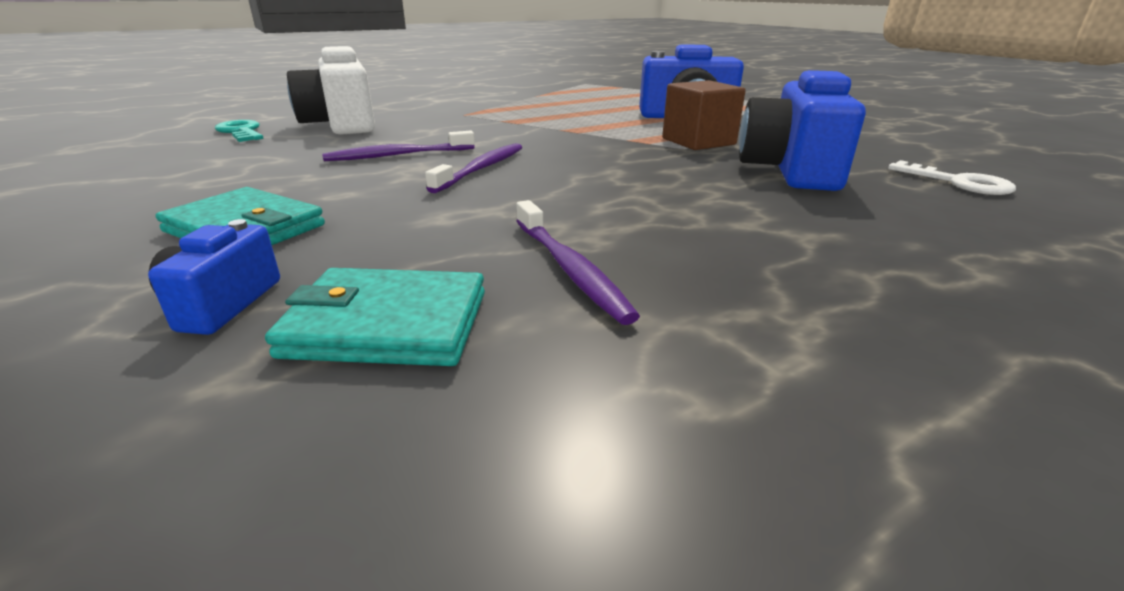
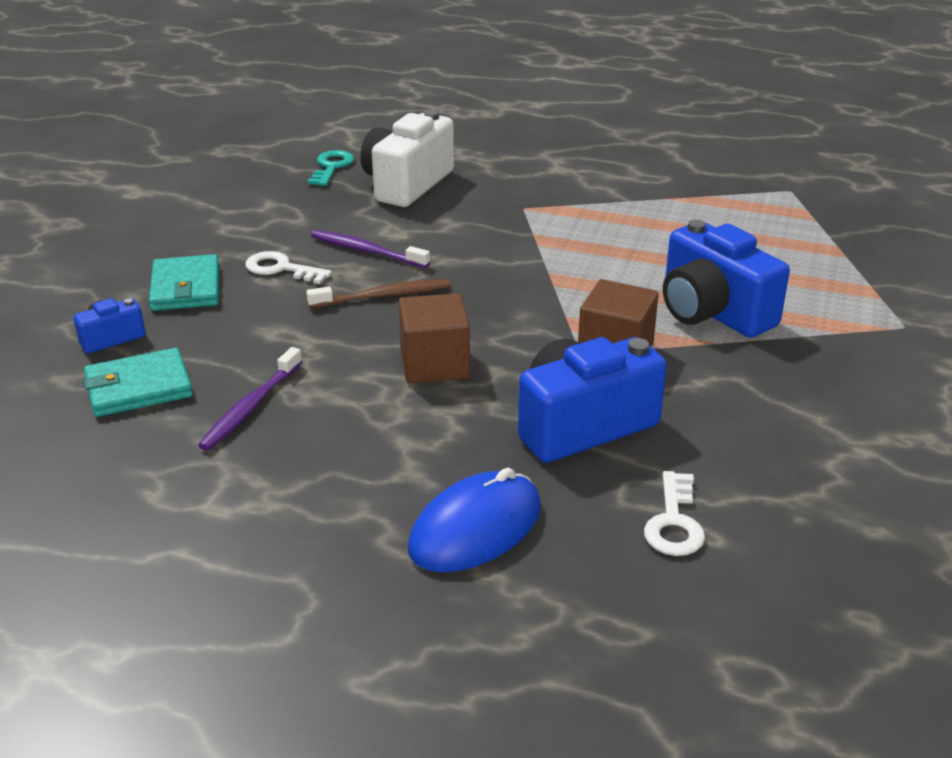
camera: 50 degrees right, 5 degrees up
(338, 184) = (281, 269): none -> white key
(387, 324) = (138, 387): turquoise wallet -> turquoise wallet turned 75 degrees counterclockwise
(481, 169) = (382, 296): purple toothbrush -> brown toothbrush
(627, 182) = (434, 364): none -> brown cube
(934, 238) = (475, 528): none -> blue mouse

